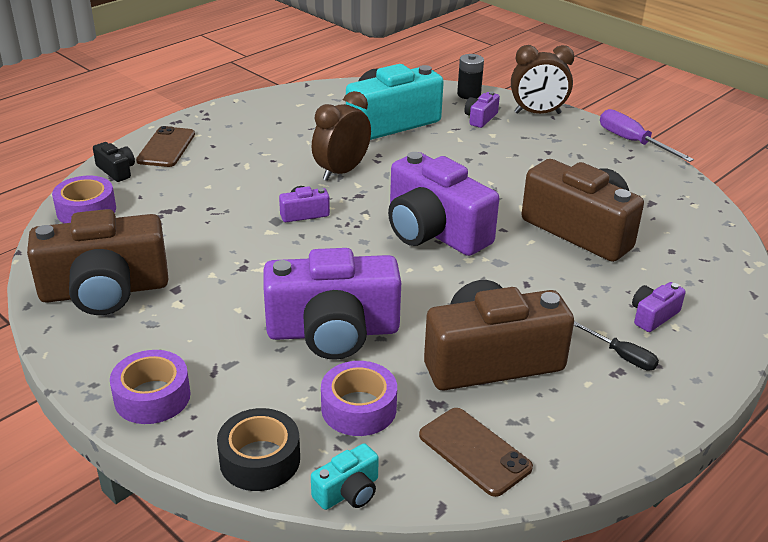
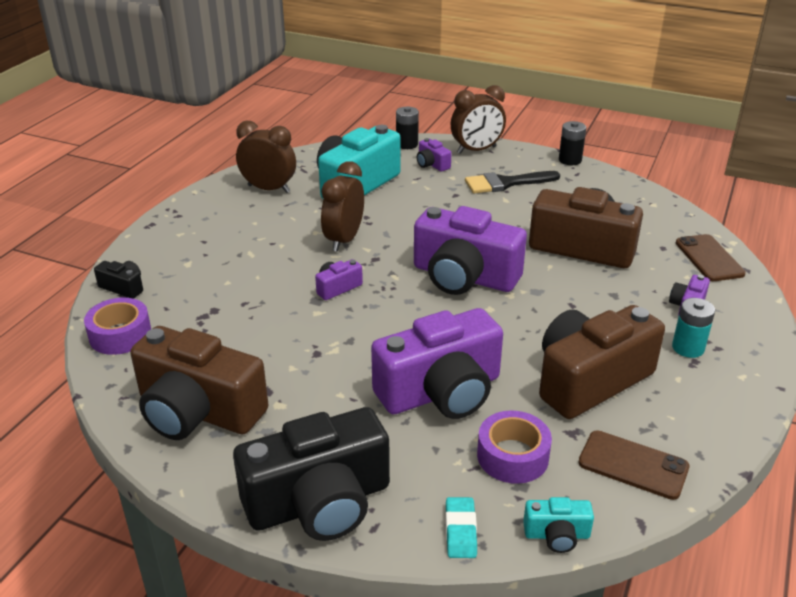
camera: 20 degrees left, 0 degrees up
(105, 291) = (198, 411): brown camera -> brown camera turned 60 degrees clockwise
(152, 397) = (319, 502): purple tape -> black camera
(166, 147) = (158, 253): brown phone -> brown phone (709, 258)
(260, 460) = (460, 531): black tape -> turquoise eraser
(304, 111) = (269, 189): none -> brown clock
(348, 492) = (557, 535): turquoise camera -> turquoise camera turned 60 degrees clockwise
(480, 118) = (432, 164): purple camera -> purple camera turned 45 degrees counterclockwise
(544, 151) = (505, 183): none -> black brush
(622, 356) = (688, 348): black screwdriver -> turquoise battery
(632, 142) = (570, 160): purple screwdriver -> black battery

